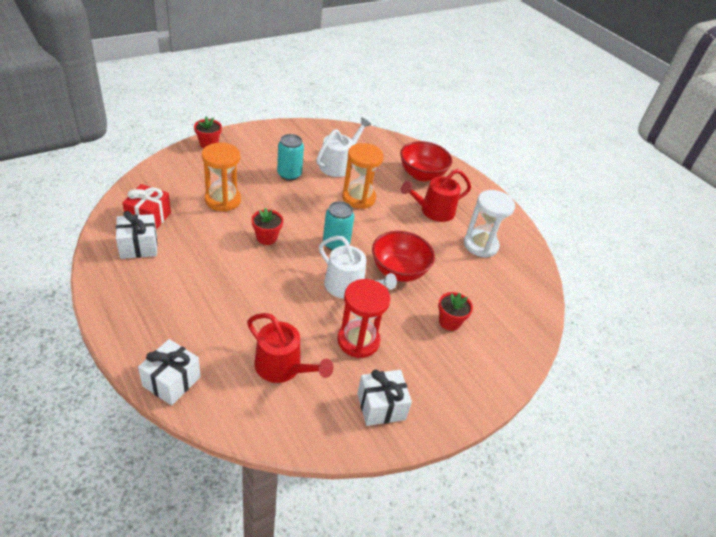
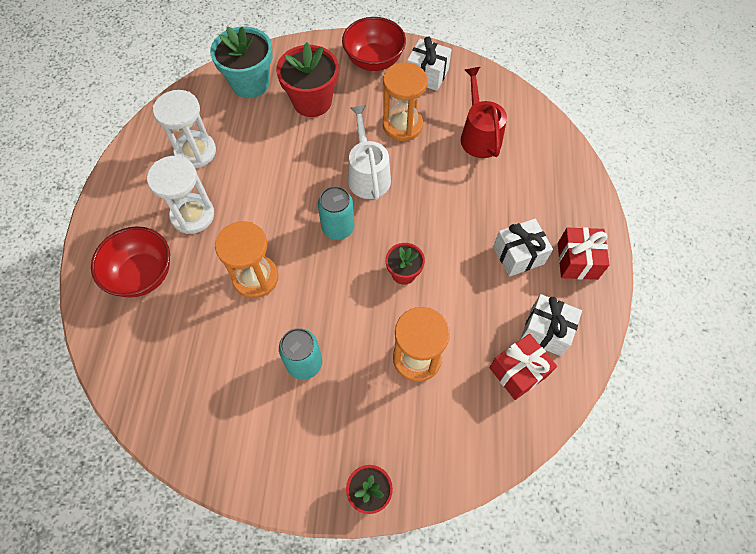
camera: 135 degrees left, 20 degrees up
(132, 301) = (577, 261): none -> red gift
(171, 381) = (571, 168): white gift -> white gift (518, 255)
(338, 164) = (226, 348): white watering can -> none
(358, 341) = (402, 125): red hourglass -> orange hourglass
(398, 271) = (306, 166): red bowl -> red bowl (374, 61)
(433, 211) = (193, 215): red watering can -> white hourglass
(449, 322) = (312, 102): red flower pot -> red flower pot, size x1.79
(511, 311) = (250, 83): none -> turquoise flower pot

